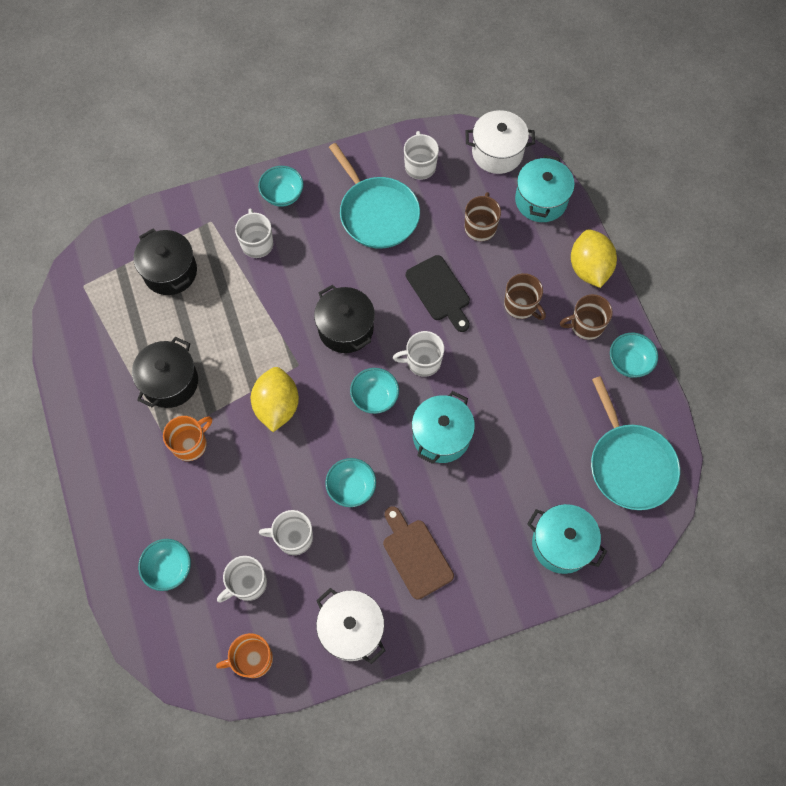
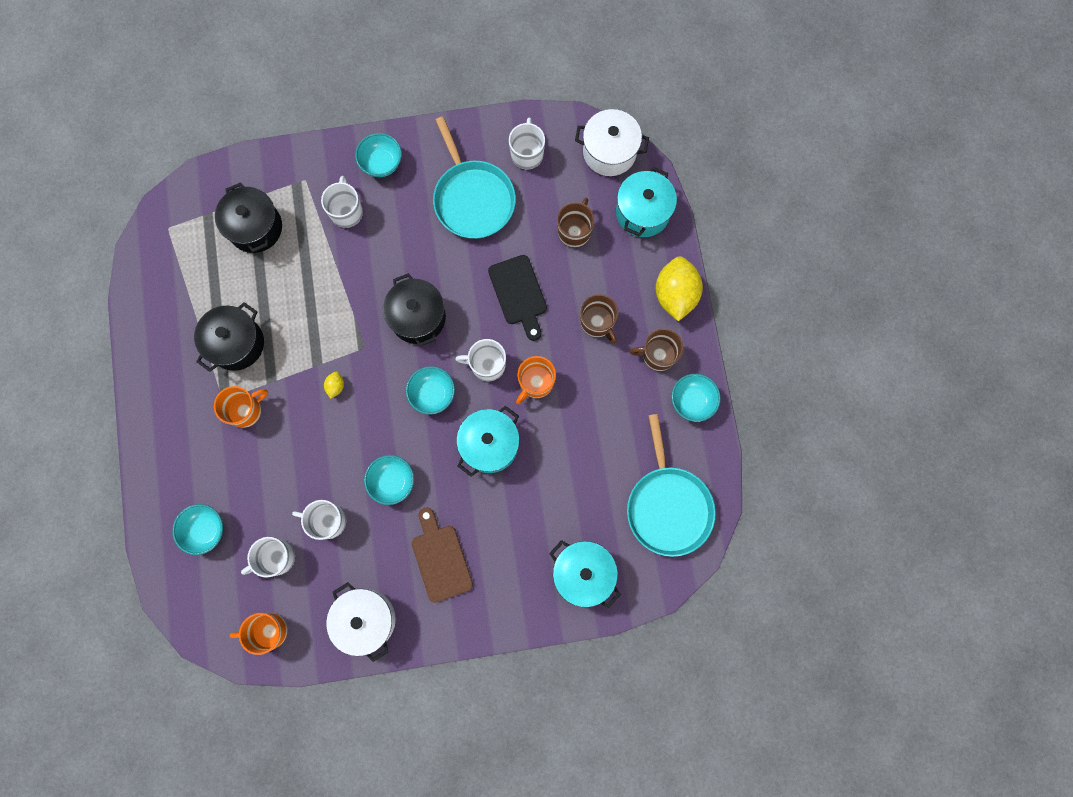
camera: 10 degrees right, 10 degrees up
(277, 406) = (336, 386): yellow lemon -> yellow lemon, size x0.42
(474, 370) = (535, 382): none -> orange mug

